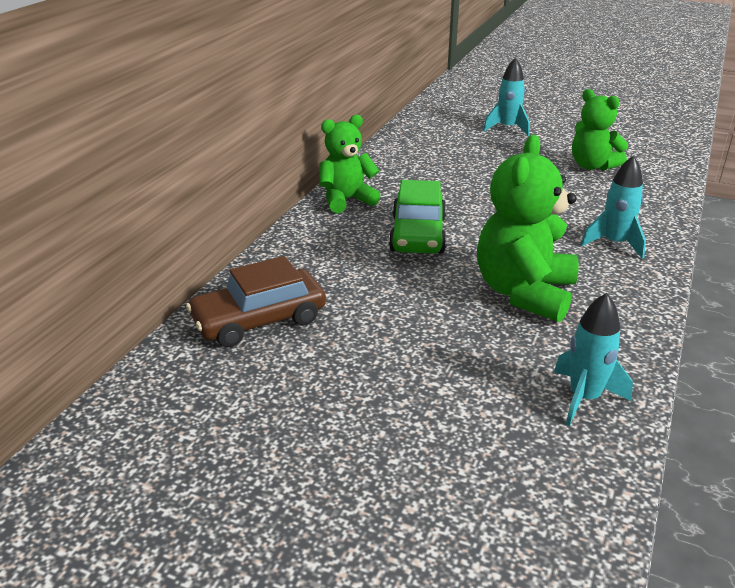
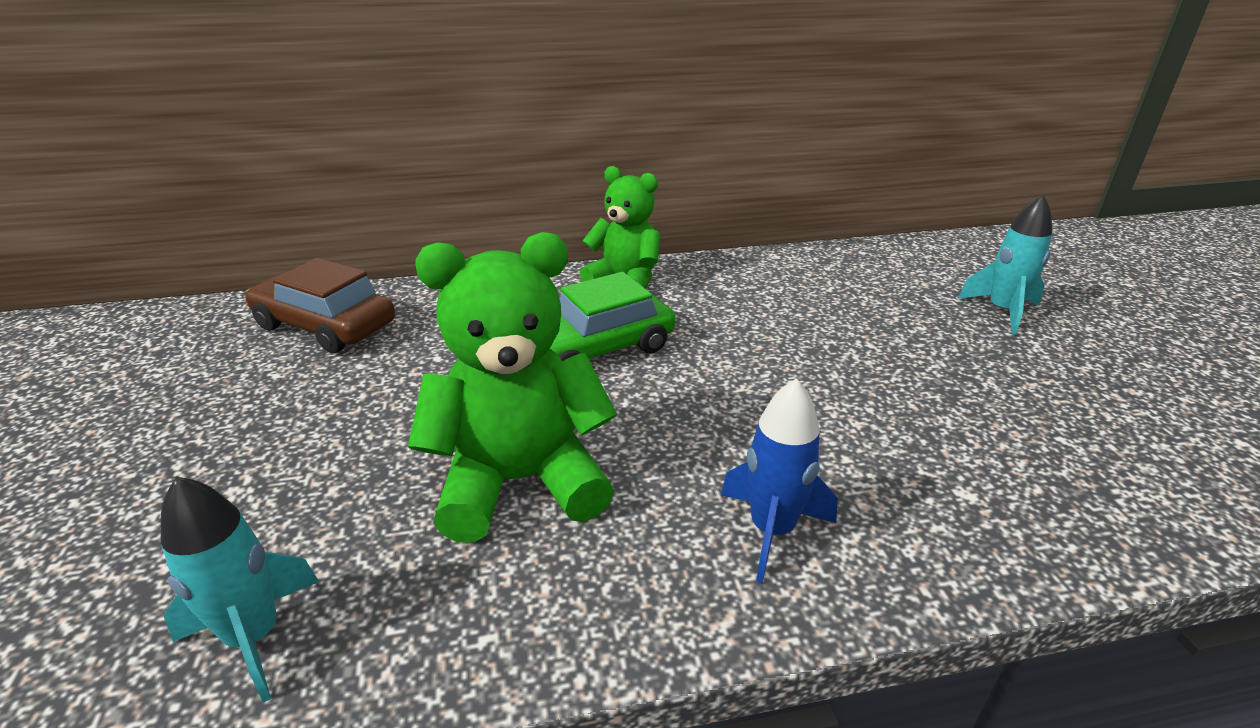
camera: 55 degrees right, 0 degrees up
(592, 166) = (1019, 423): green teddy bear -> none
(614, 243) = (771, 530): turquoise rocket -> blue rocket

